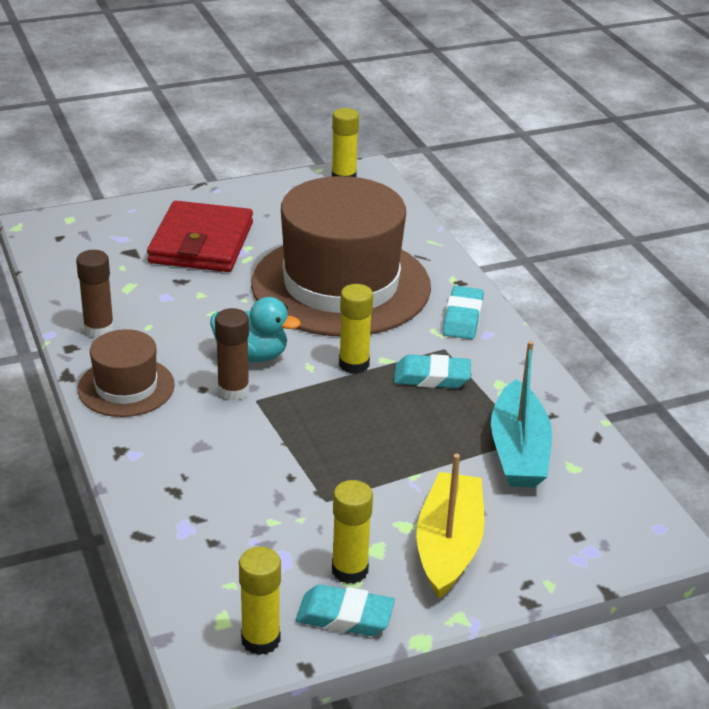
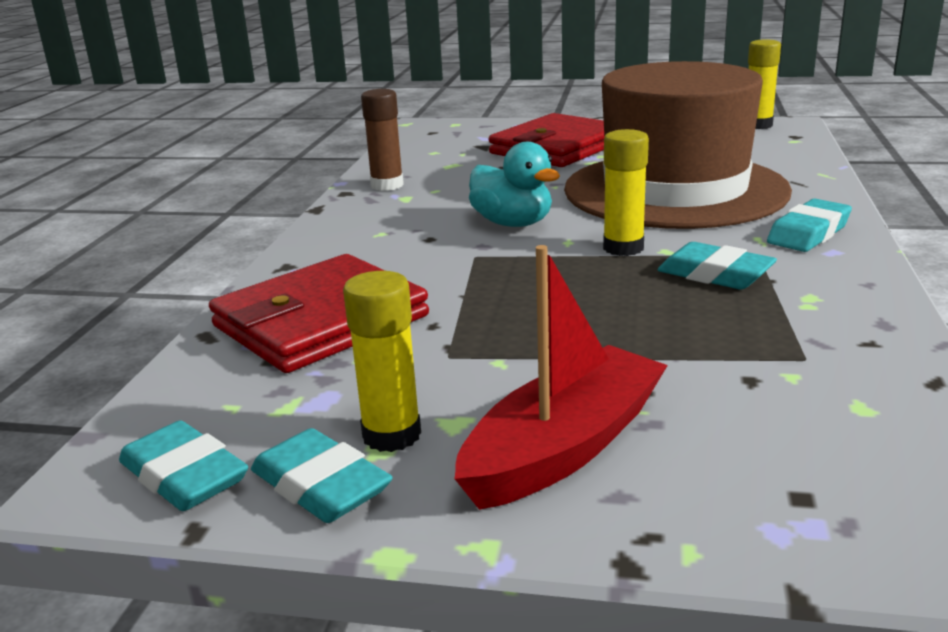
camera: 35 degrees right, 10 degrees down
(126, 387) = (357, 224): brown hat -> none
(210, 497) = (320, 321): none -> red wallet
(233, 391) = (459, 245): brown glue stick -> none
(260, 640) = (184, 476): yellow glue stick -> turquoise eraser
(448, 545) = (564, 447): yellow boat -> red boat
(518, 450) = (780, 368): turquoise boat -> none

